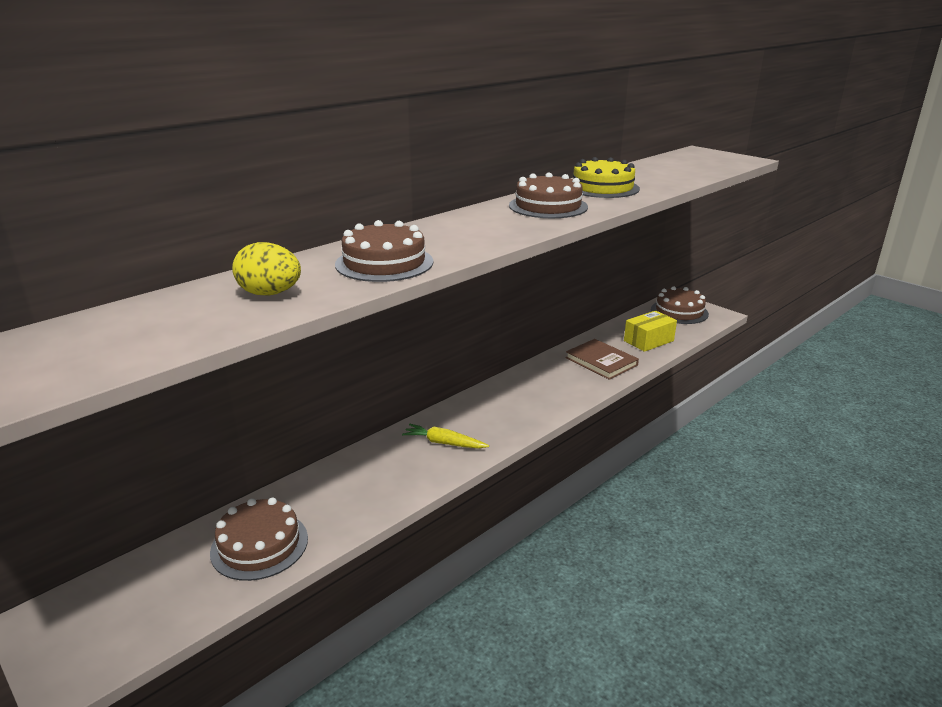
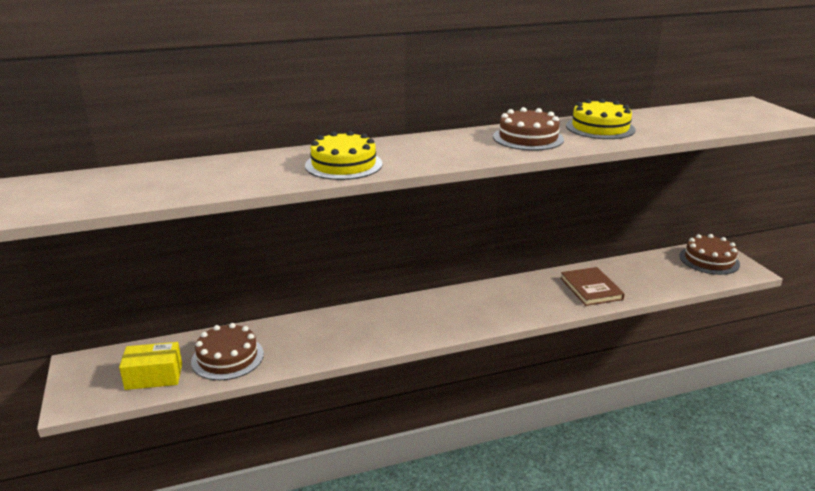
camera: 25 degrees right, 0 degrees up
(270, 294) = (244, 174): yellow egg -> none
(384, 263) = (343, 165): brown cake -> yellow cake
(444, 443) = (404, 322): yellow carrot -> none
(648, 341) = (653, 280): yellow box -> yellow box (154, 376)

